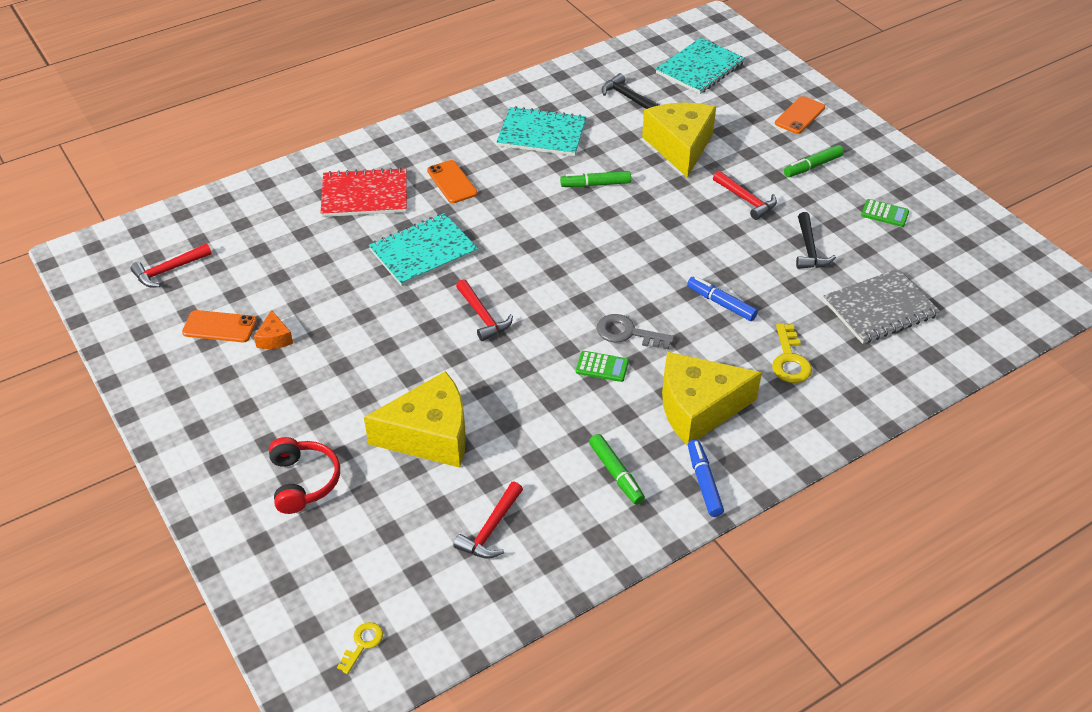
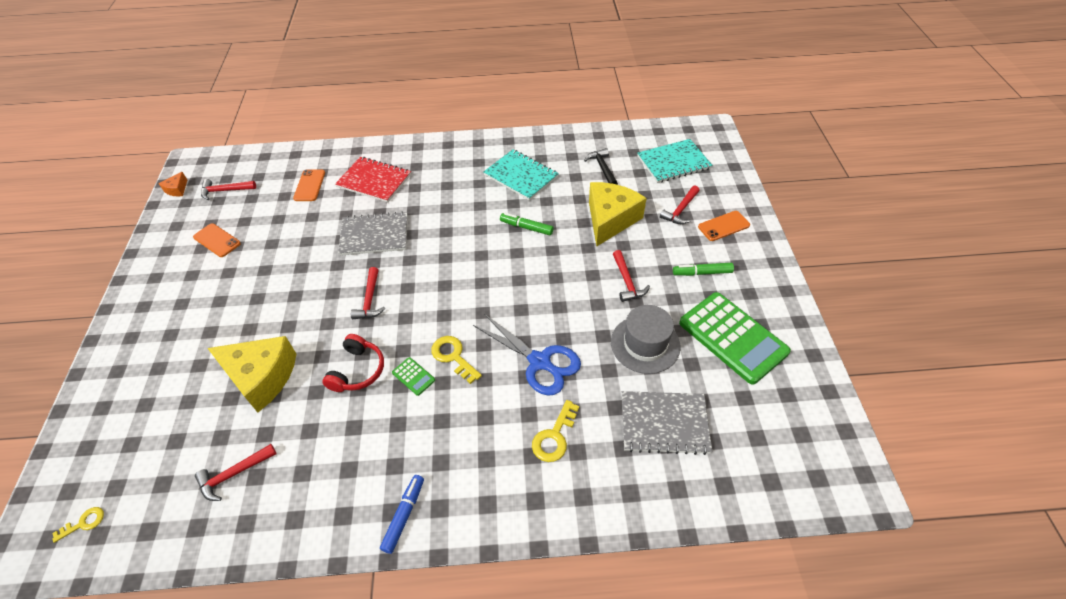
camera: 30 degrees right, 5 degrees up
(274, 338) = (238, 262): orange cheese -> orange cheese (177, 189)
(303, 481) = (163, 375): red headphones -> red headphones (357, 370)
(423, 251) = (374, 235): turquoise notebook -> grey notebook
(452, 182) = (434, 191): orange phone -> orange phone (309, 185)
(616, 473) = (350, 472): green marker -> none
(628, 333) = (453, 356): grey key -> yellow key
(698, 408) = (452, 446): yellow cheese -> none
(721, 303) = (540, 362): blue marker -> blue scissors
(745, 114) = (680, 210): none -> red hammer
(809, 249) = (645, 344): black hammer -> grey hat
(884, 213) = (732, 337): green calculator -> green calculator, size x2.48

